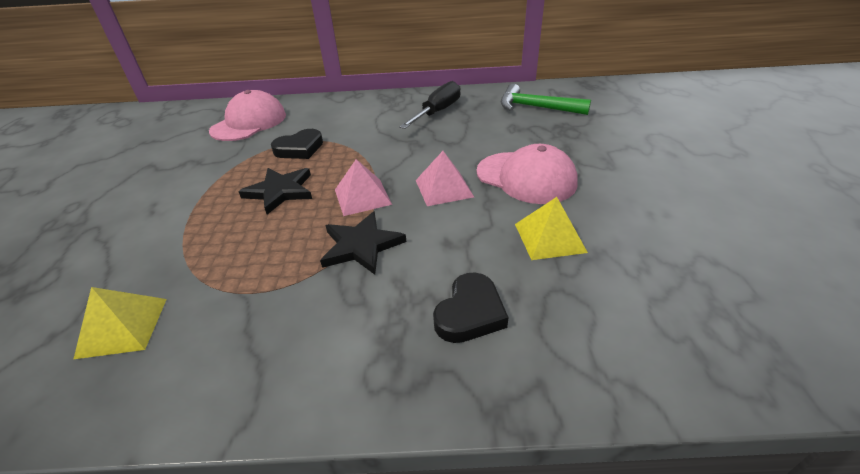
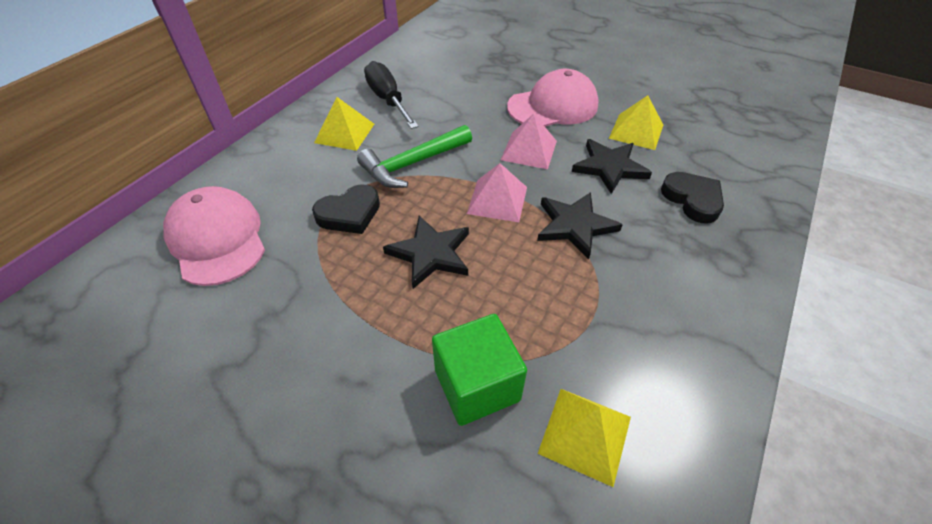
camera: 60 degrees left, 10 degrees up
(160, 257) = (477, 385): none -> green cube
(299, 149) = (349, 214): black heart -> black heart turned 60 degrees clockwise
(381, 114) = (344, 133): none -> yellow pyramid
(467, 239) = (609, 167): none -> black star
(536, 107) = (449, 52): green hammer -> green hammer (412, 164)

